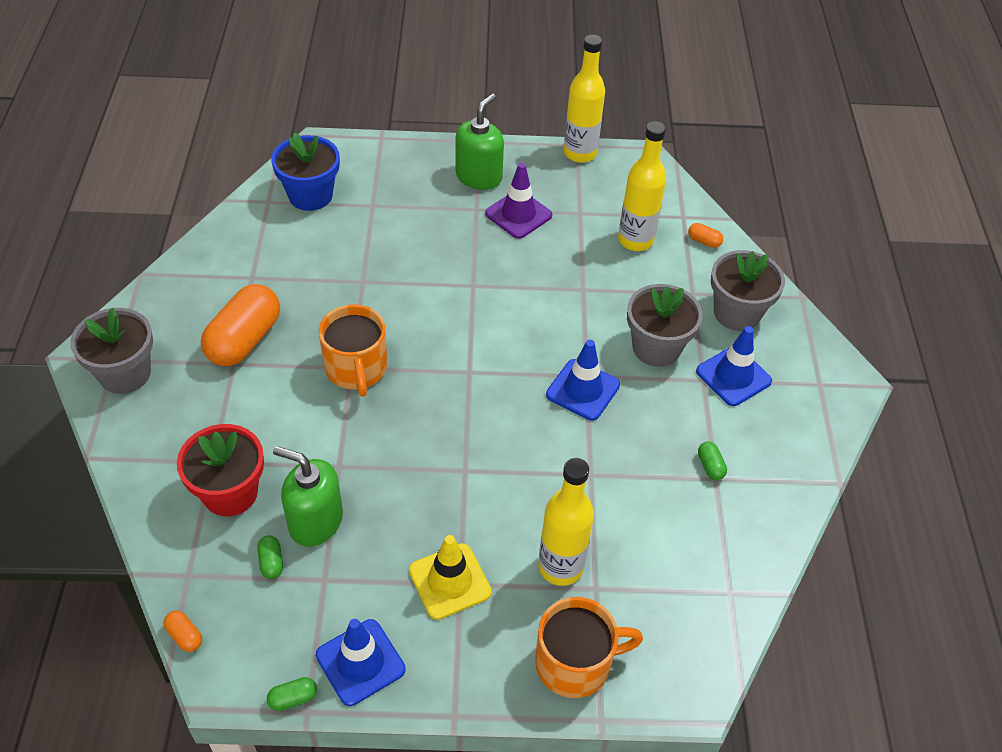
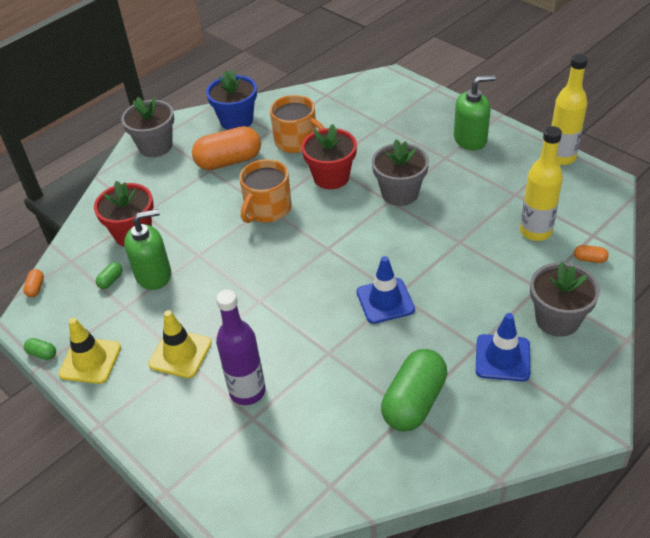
camera: 50 degrees right, 5 degrees down
(310, 195) = (353, 102): blue flower pot -> blue flower pot (236, 120)
(315, 521) = (154, 275): green soap dispenser -> green soap dispenser turned 90 degrees clockwise
(360, 662) = (90, 361): blue traffic cone -> yellow traffic cone
(385, 294) = (331, 177): none -> red flower pot
(518, 214) = (470, 174): purple traffic cone -> none
(560, 567) = (247, 391): yellow bottle -> purple bottle
(575, 663) = (190, 450): orange mug -> orange mug (297, 141)
(656, 348) = (467, 306): grey flower pot -> grey flower pot (400, 193)
(704, 241) = (589, 259): orange capsule -> orange capsule turned 60 degrees counterclockwise
(710, 466) = (414, 402): green capsule -> green capsule, size x2.46

